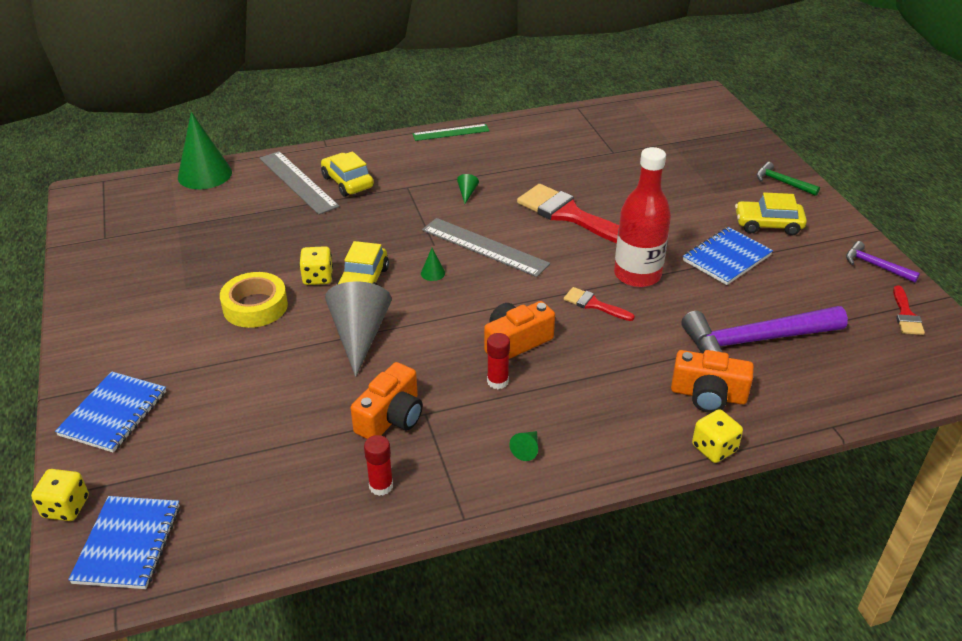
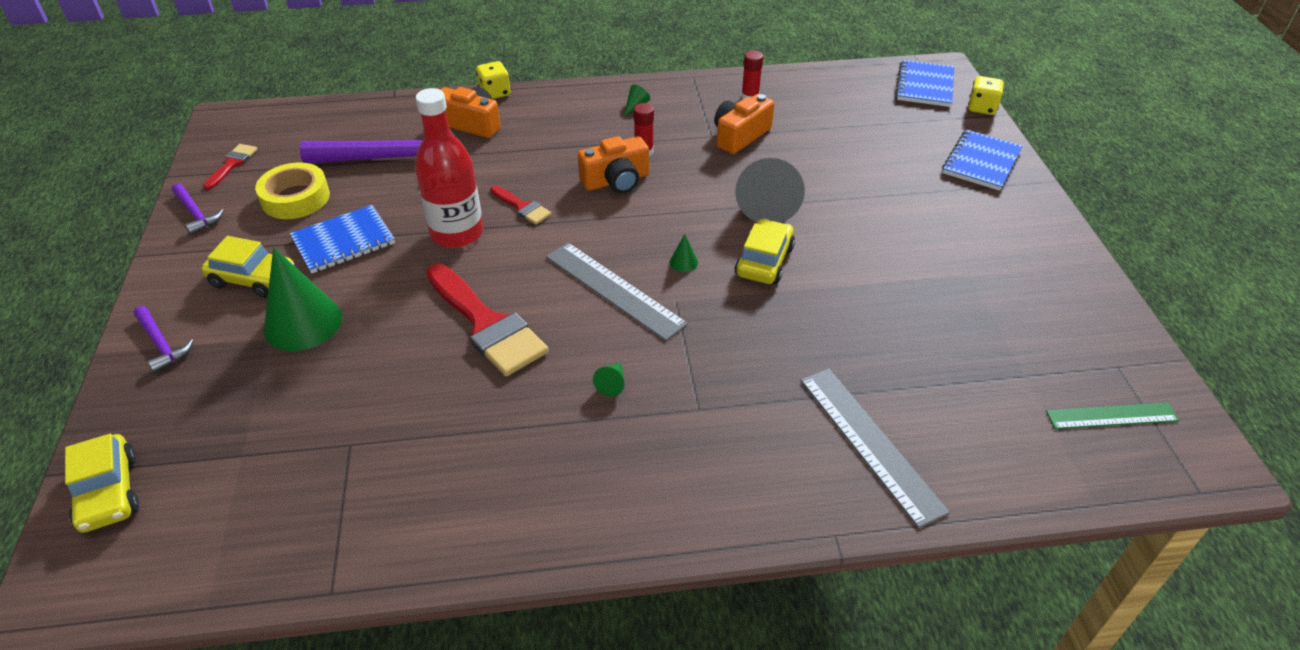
camera: 170 degrees left, 5 degrees up
(204, 174) = (1031, 484): green cone -> green cone (303, 323)
(255, 306) = (882, 245): yellow tape -> yellow tape (295, 198)
(318, 277) = (817, 272): yellow dice -> none
(347, 182) = (790, 431): yellow car -> yellow car (108, 492)
(451, 132) = (602, 542): green ruler -> green ruler (1111, 416)
(782, 182) = (161, 344): green hammer -> purple hammer

